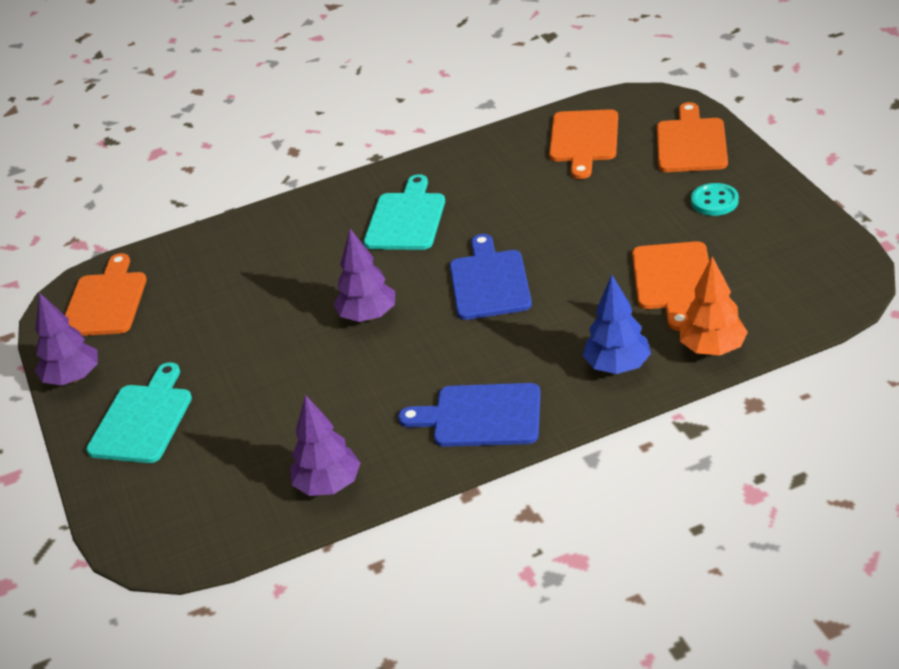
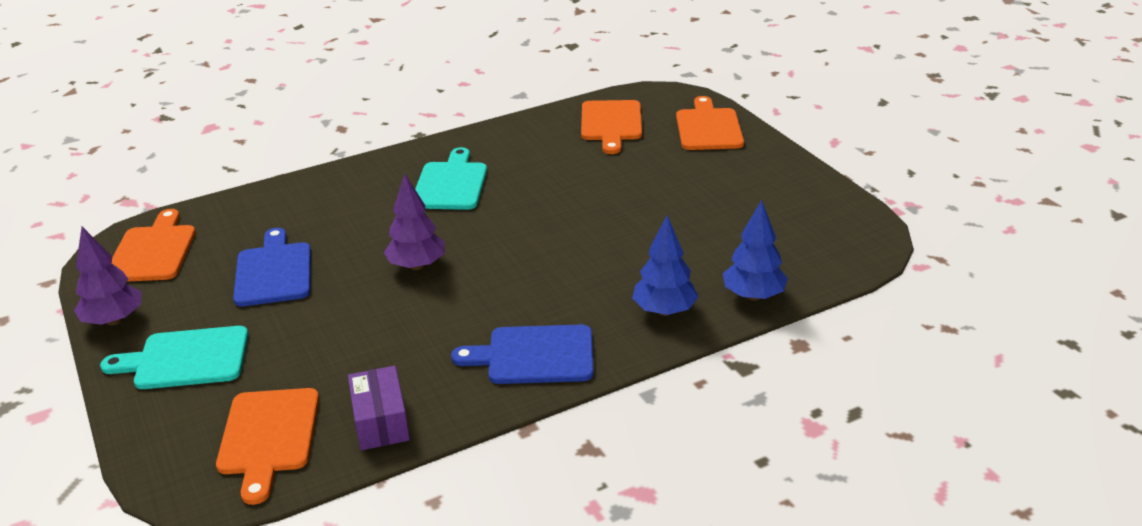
camera: 10 degrees left, 5 degrees down
(143, 420) = (186, 359): turquoise cutting board -> turquoise cutting board turned 105 degrees counterclockwise
(328, 485) = (381, 421): purple tree -> purple box
(489, 282) = (533, 237): blue cutting board -> blue cutting board (273, 271)
(673, 280) = (708, 237): orange cutting board -> orange cutting board (269, 436)
(712, 349) = (753, 296): orange tree -> blue tree
(714, 201) = (736, 173): turquoise button -> none

